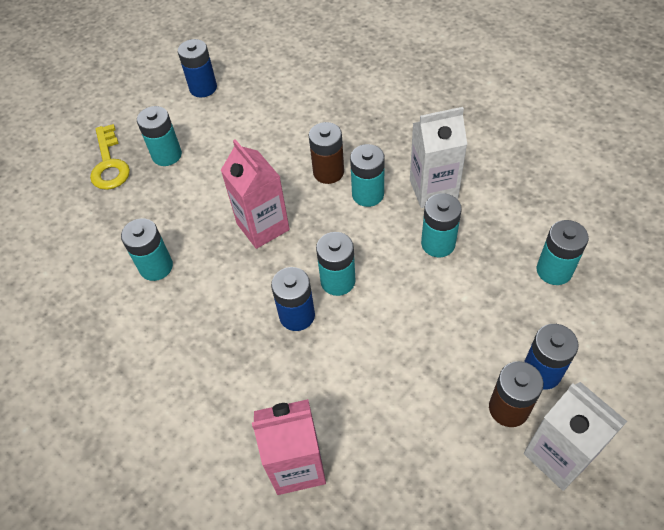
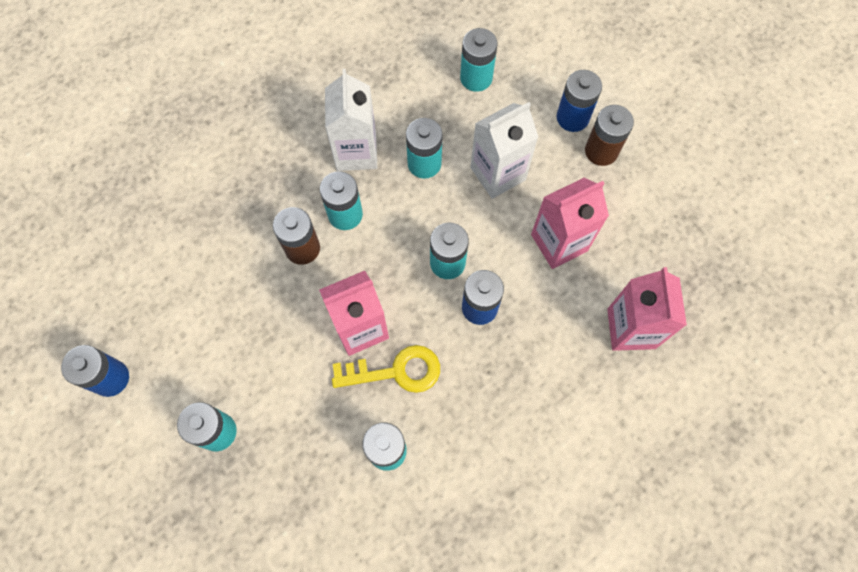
camera: 85 degrees left, 15 degrees up
(109, 164) = (209, 509): yellow key -> yellow key (396, 371)
(382, 378) = (559, 242): none -> pink carton
(558, 455) = (644, 128): white carton -> white carton (498, 173)

